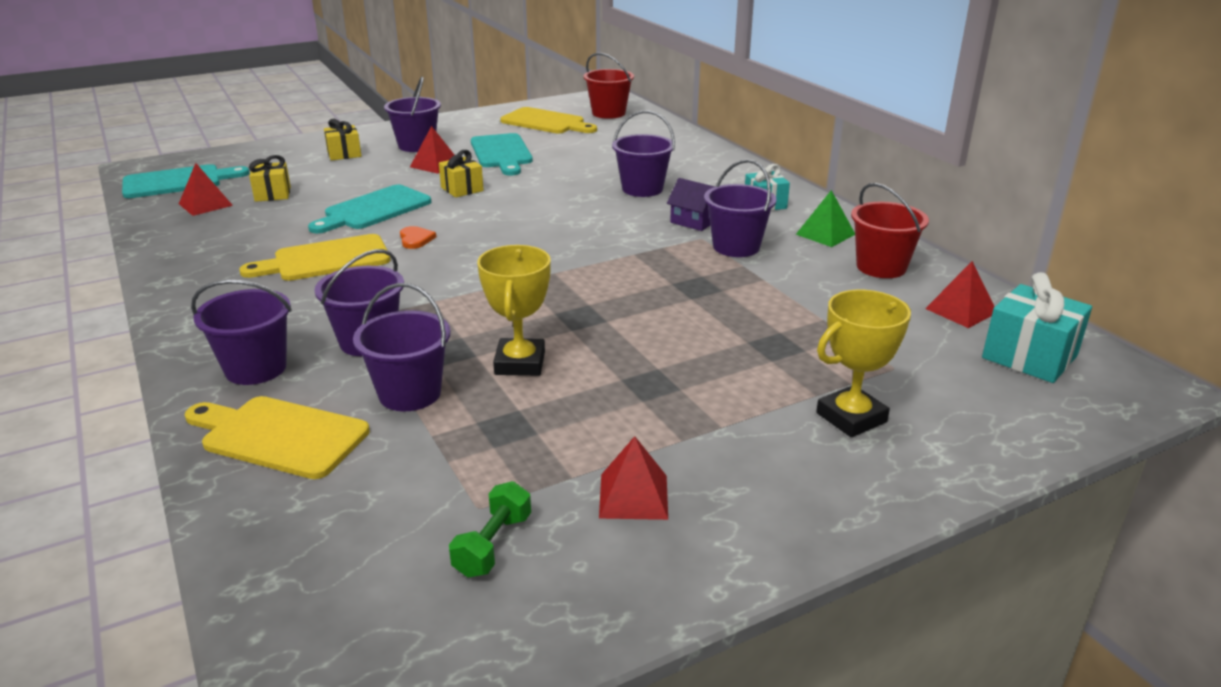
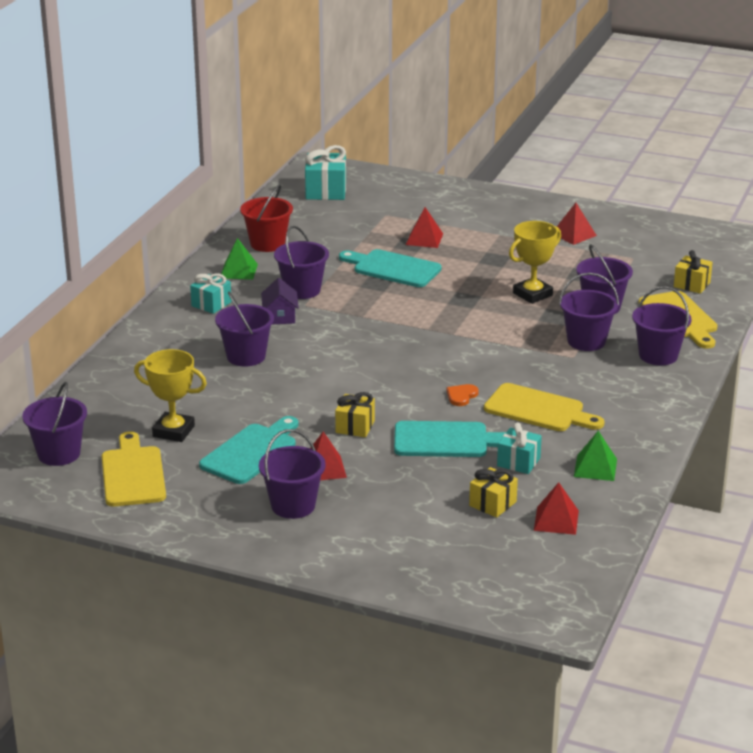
camera: 130 degrees left, 0 degrees up
(178, 182) = (548, 571): turquoise cutting board -> turquoise cutting board (393, 268)
(210, 244) = (595, 467): none -> green pyramid
(288, 221) = (518, 462): none -> turquoise gift
(344, 154) = (367, 530): yellow gift -> yellow gift (692, 284)
(493, 545) = (644, 246): green dumbbell -> none
(608, 113) = (59, 454): red bucket -> purple bucket
(851, 417) = (446, 213): yellow trophy -> yellow trophy (173, 431)
(961, 310) = (296, 213): red pyramid -> red pyramid (424, 239)

